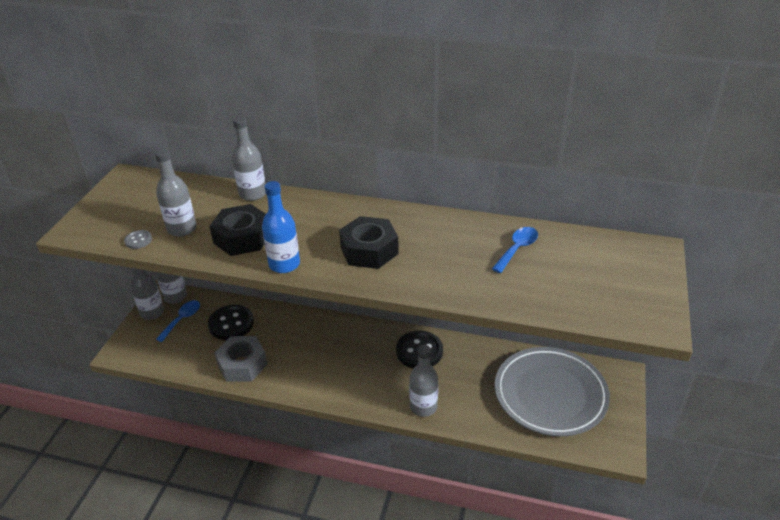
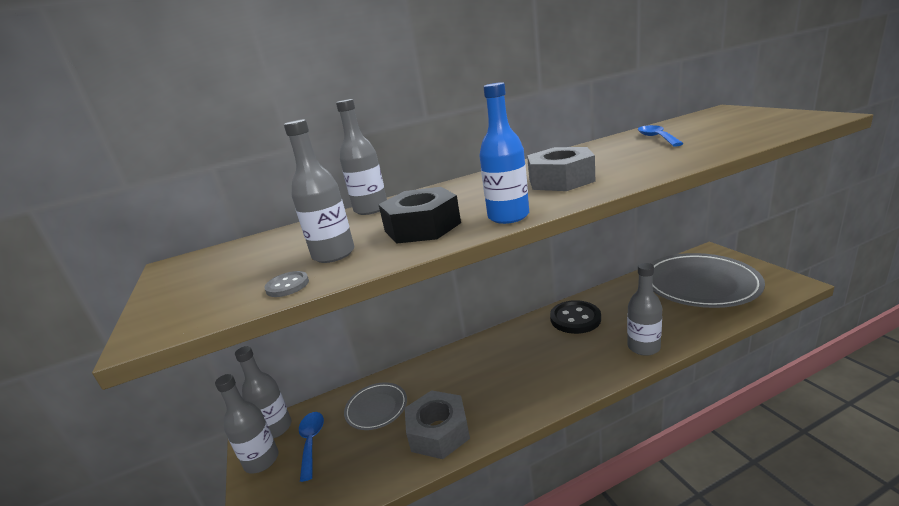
camera: 35 degrees left, 15 degrees down
(231, 324) = (376, 408): black button -> grey plate
(369, 250) = (560, 180): black nut -> grey nut

